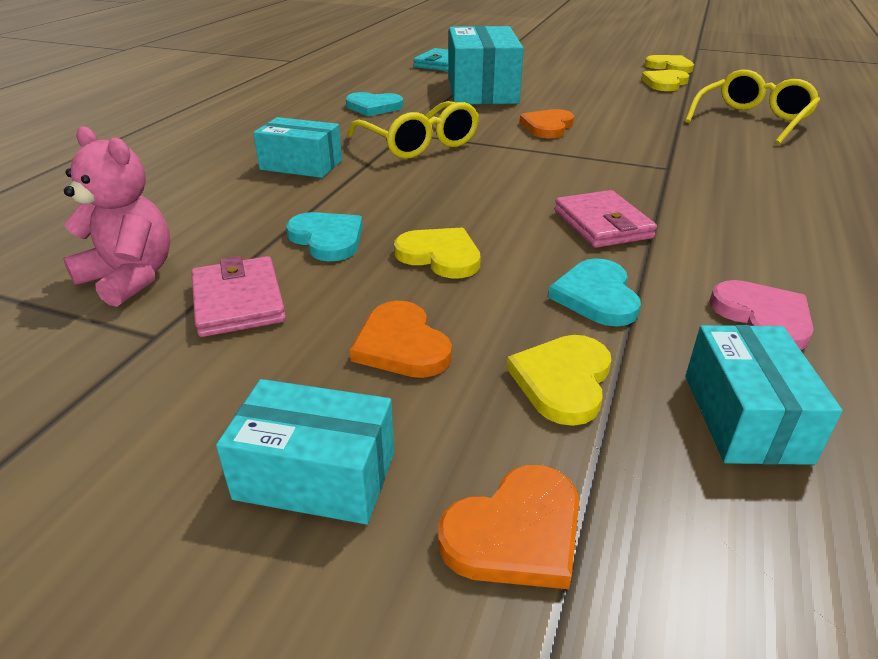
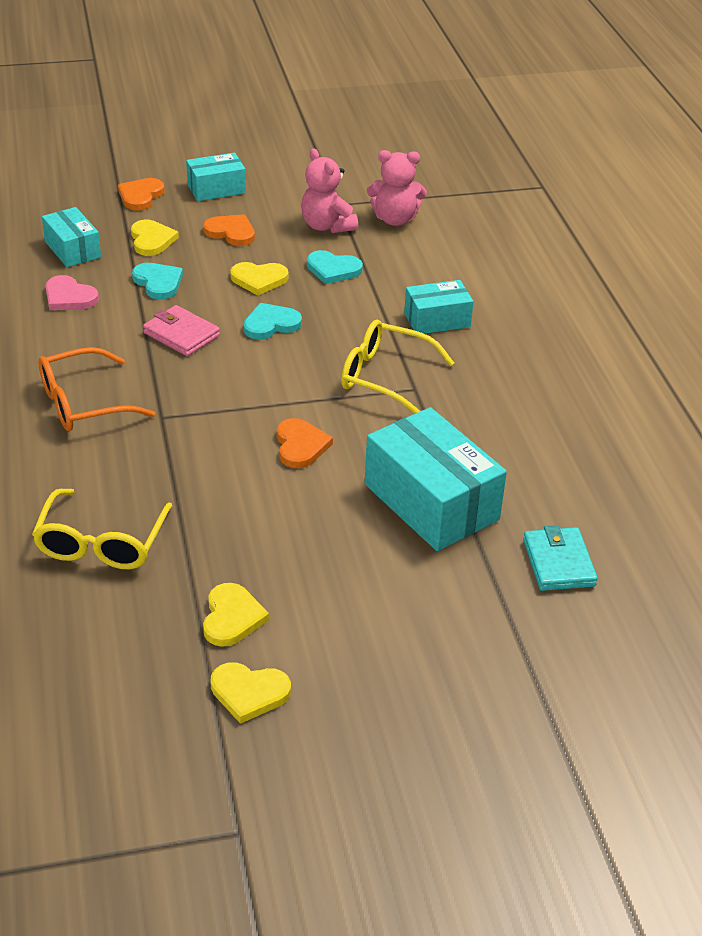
camera: 145 degrees right, 5 degrees up
(238, 301) = (327, 226): pink wallet -> pink teddy bear
(373, 107) = (495, 420): turquoise heart -> turquoise heart (271, 324)
(756, 195) = (83, 403): none -> orange glasses

